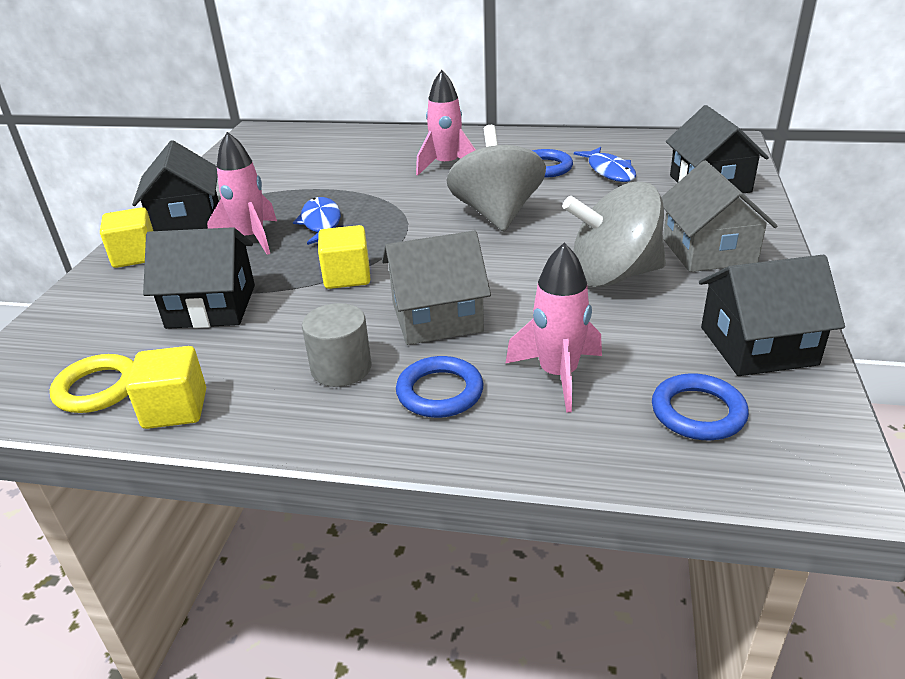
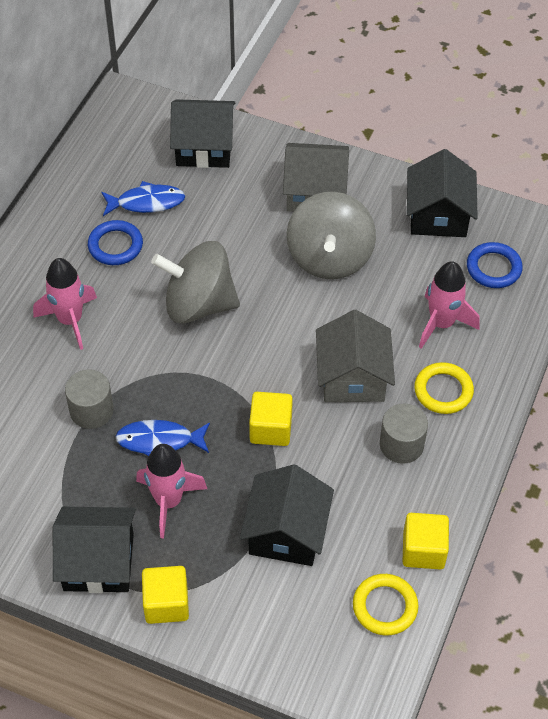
camera: 80 degrees left, 20 degrees up
(350, 190) = (91, 410): none -> grey cylinder
(440, 392) = (443, 391): blue ring -> yellow ring

